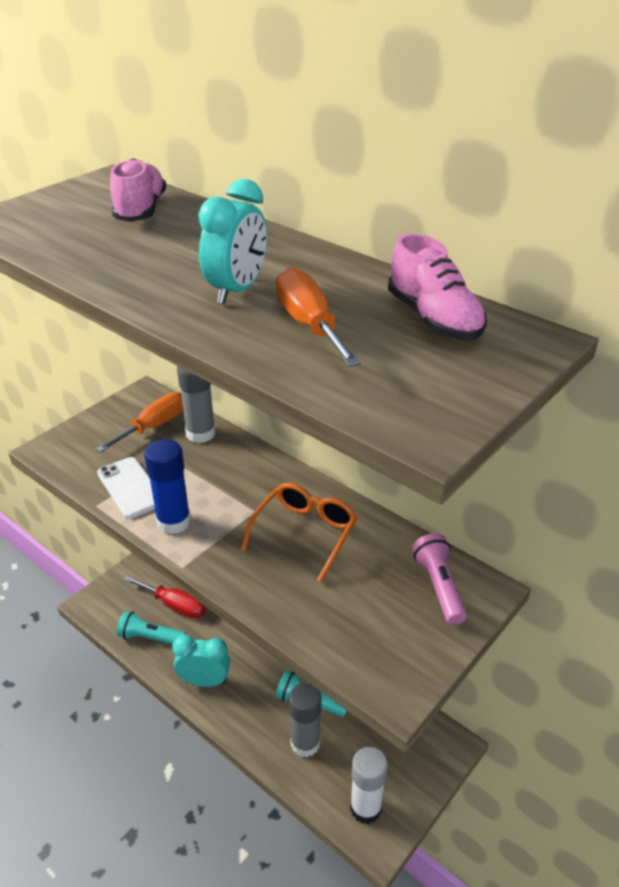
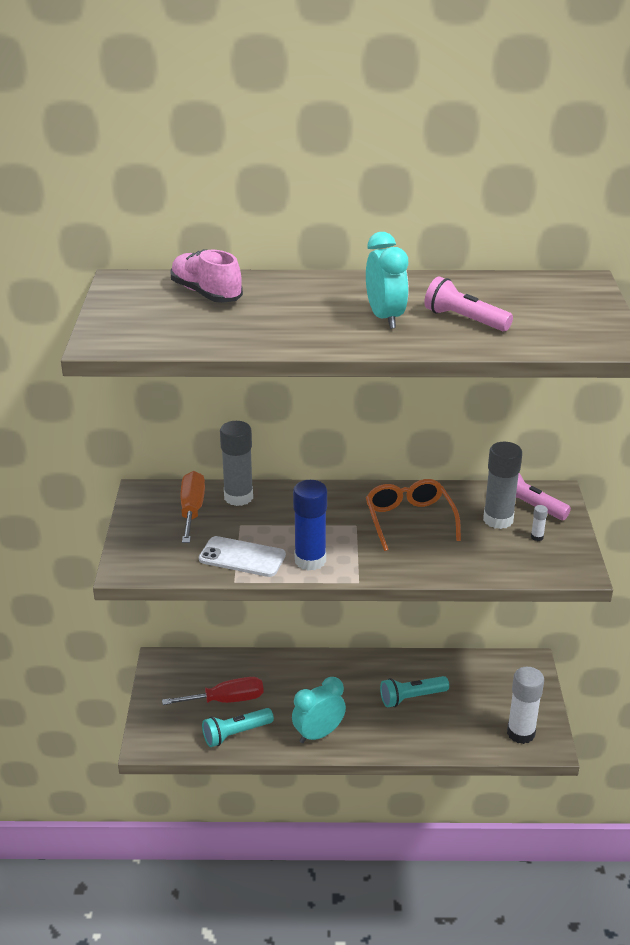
camera: 40 degrees left, 5 degrees down
(305, 743) = (439, 724): grey glue stick -> grey glue stick (498, 520)
(309, 325) = (464, 320): orange screwdriver -> pink flashlight
(401, 626) = (537, 537): none -> white glue stick
(433, 319) = (520, 291): pink shoe -> none

